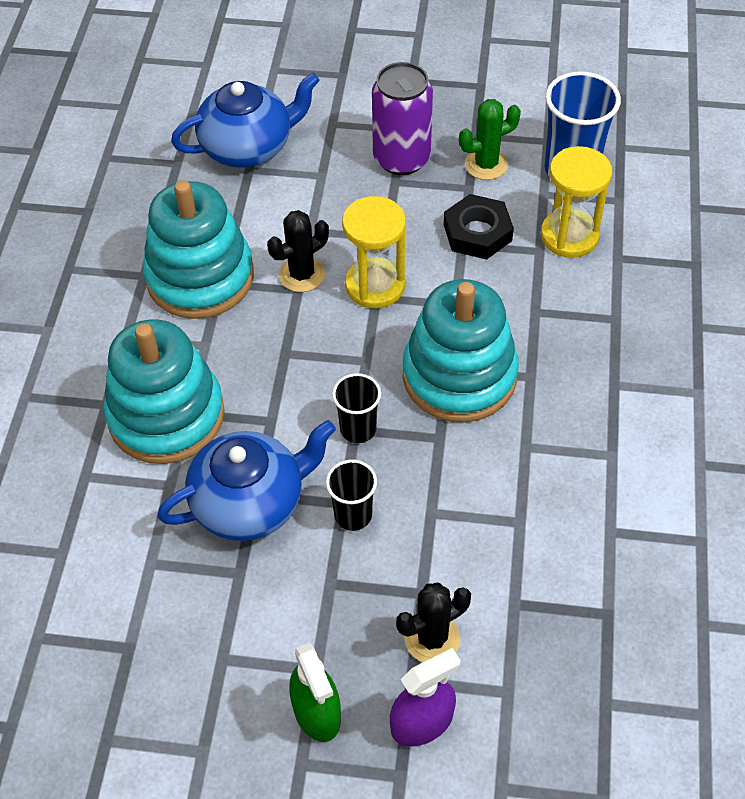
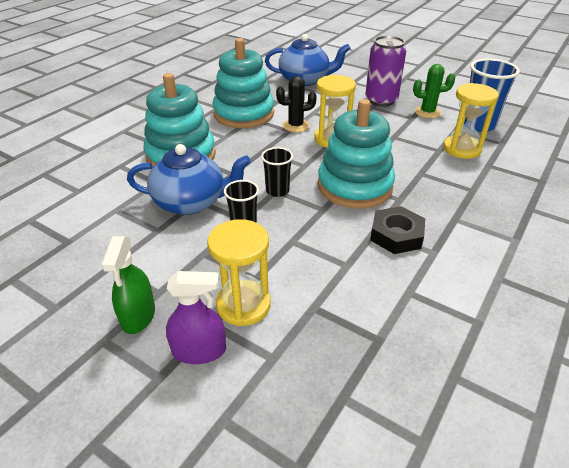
camera: 25 degrees right, 15 degrees down
(432, 638) = (243, 305): black cactus -> yellow hourglass
(477, 232) = (405, 134): black nut -> black nut (396, 235)

